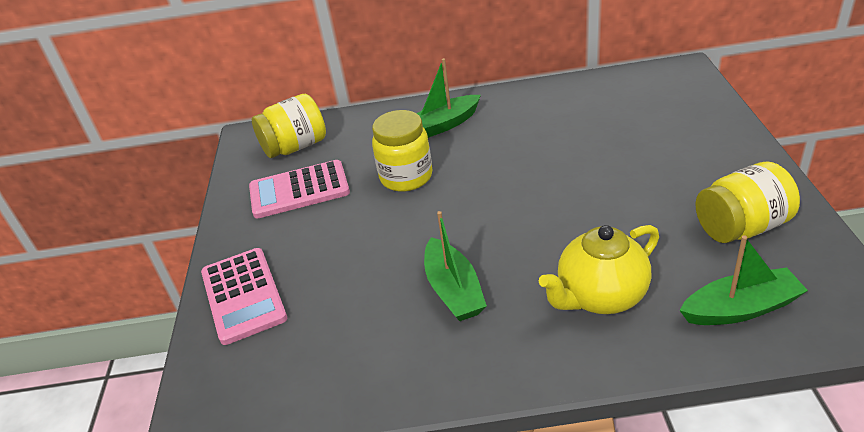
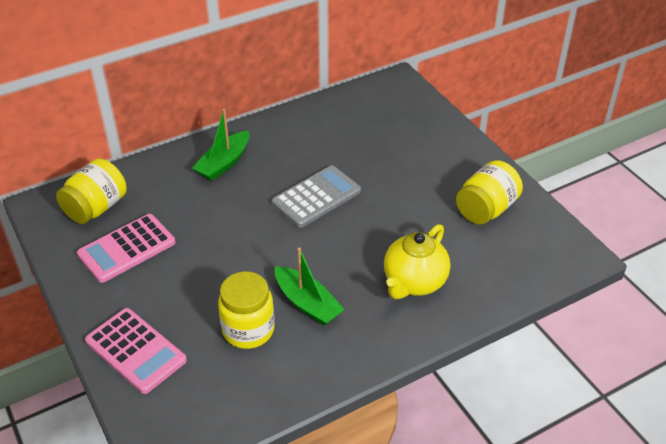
camera: 30 degrees left, 5 degrees up
(406, 177) = (218, 218): yellow jar -> yellow jar (248, 330)
(525, 175) = (316, 197): none -> grey calculator
(740, 308) = (505, 269): green boat -> none

